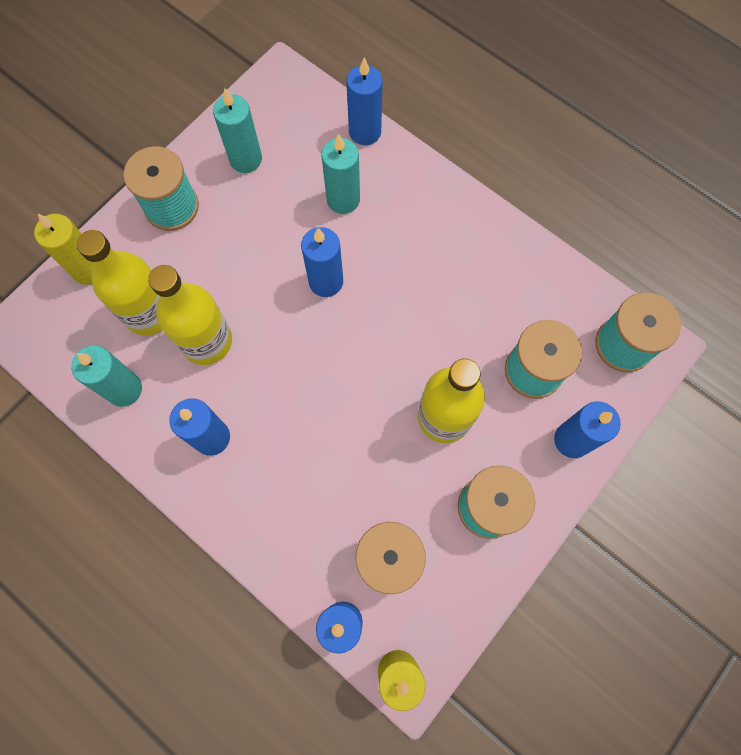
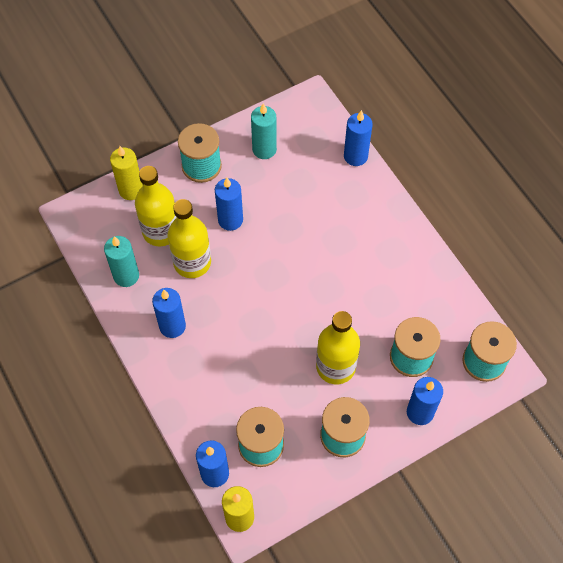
camera: 20 degrees right, 10 degrees down
(326, 281) = (288, 249): blue candle -> blue candle (230, 220)
(343, 200) = (322, 198): turquoise candle -> none

